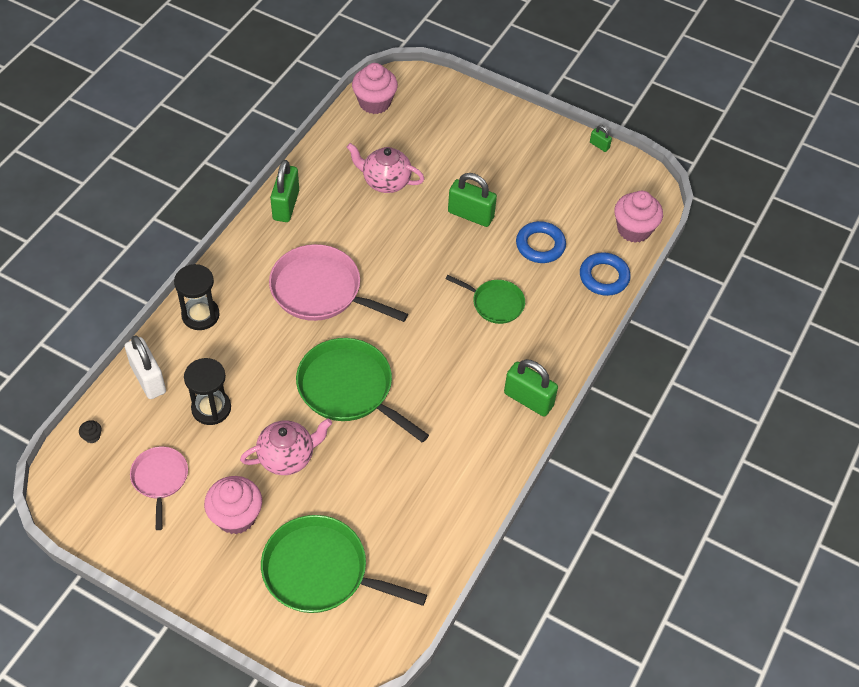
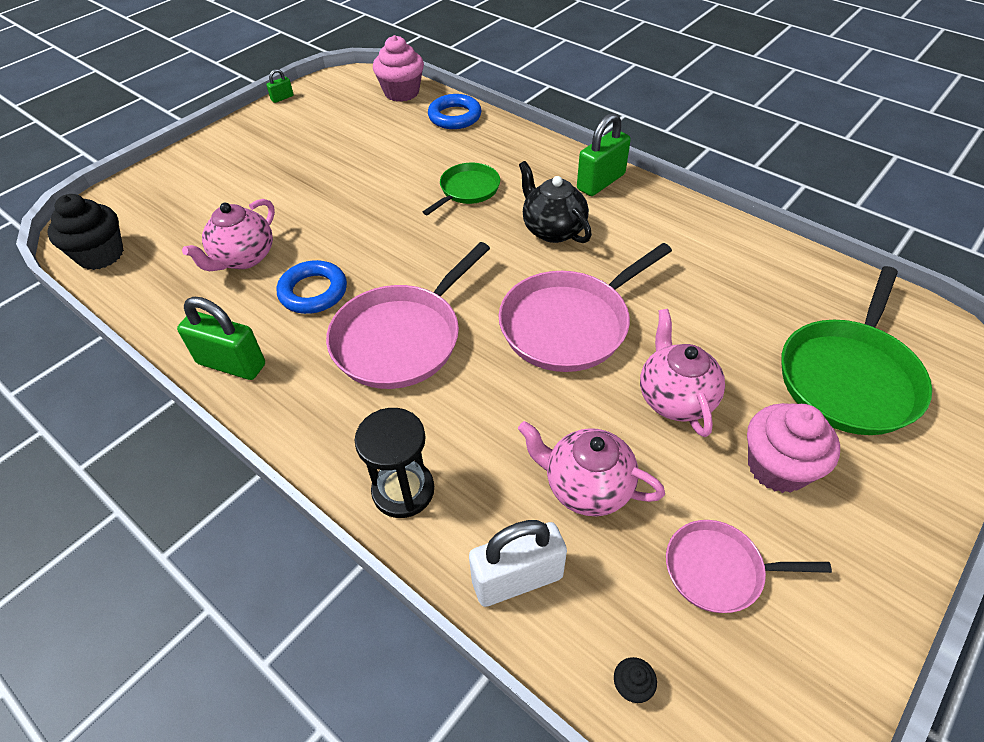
camera: 75 degrees left, 5 degrees down
(211, 408) = (586, 487): black hourglass -> pink teapot
(349, 389) = (569, 324): green pan -> pink pan
(374, 103) = (100, 255): pink cupcake -> black cupcake
(455, 369) = (552, 230): none -> black teapot
(470, 215) = (333, 193): green padlock -> none
(540, 245) = (398, 150): blue ring -> blue ring (313, 292)

